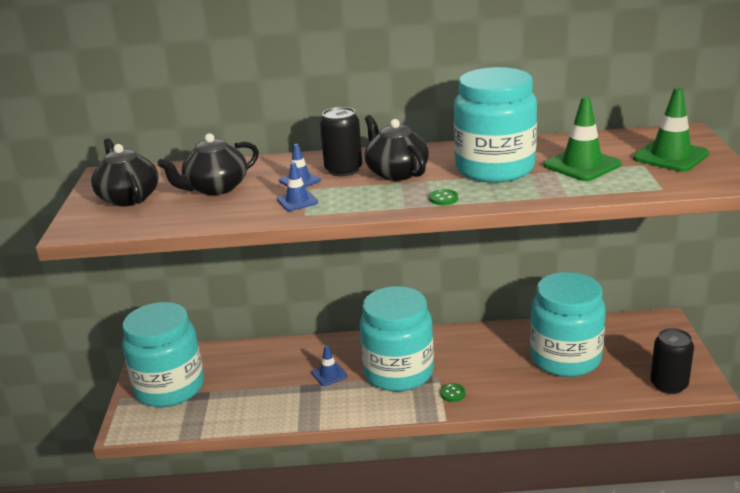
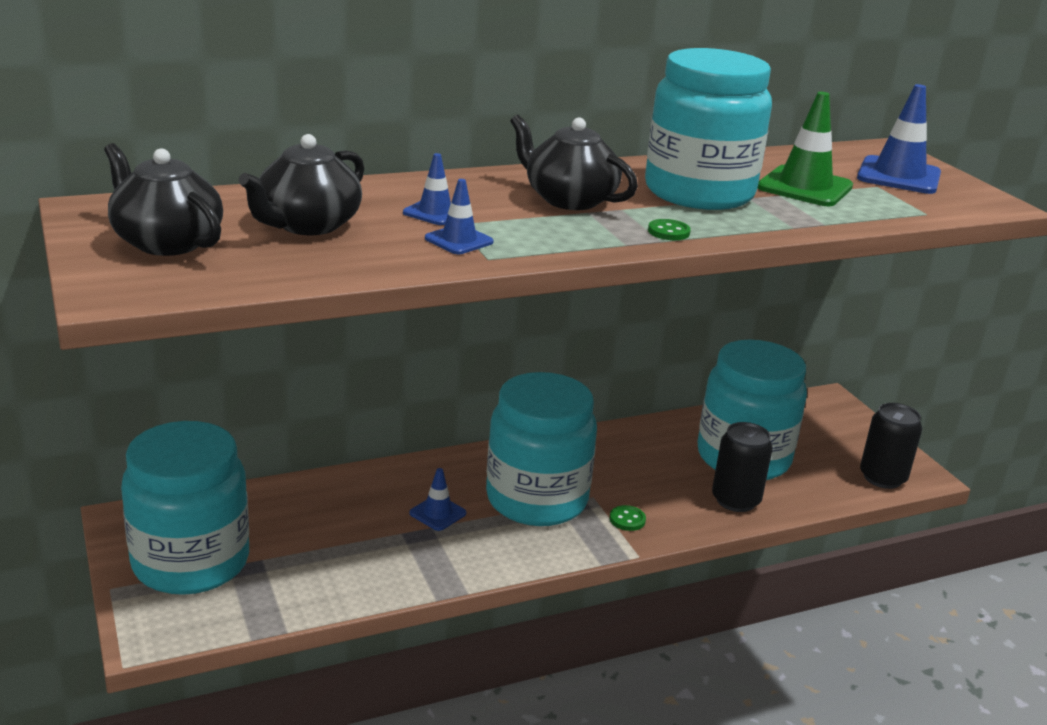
camera: 25 degrees left, 0 degrees up
(343, 170) = (487, 197): black can -> black can (735, 500)
(670, 156) = (898, 176): green traffic cone -> blue traffic cone

